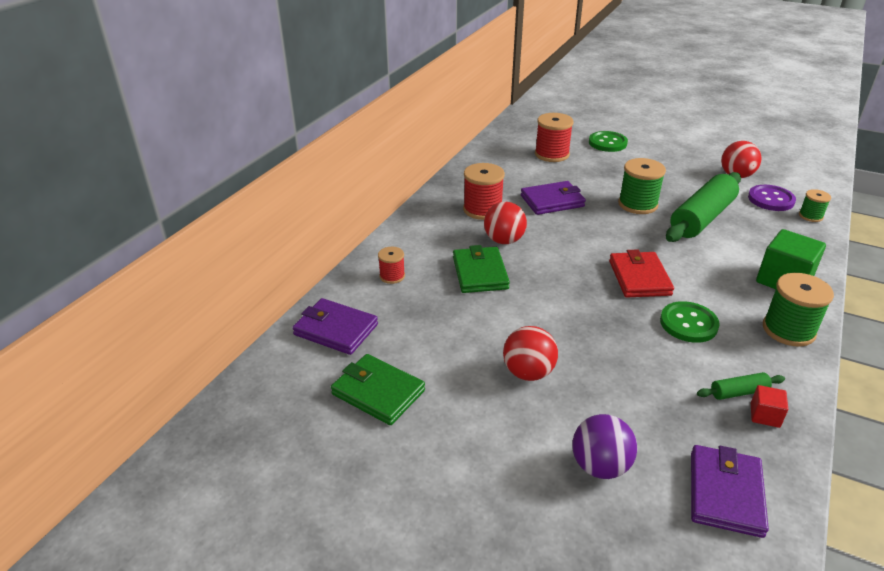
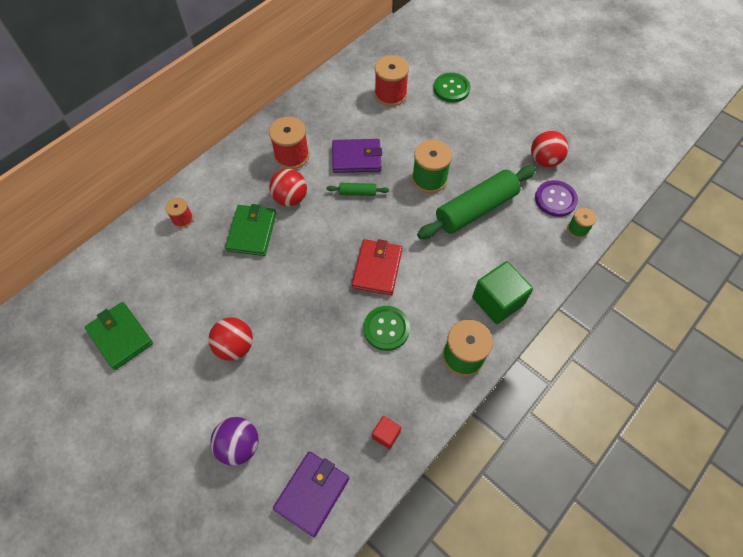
camera: 15 degrees right, 25 degrees up
(336, 330) = (117, 267): purple wallet -> none
(738, 392) = (381, 407): green rolling pin -> green rolling pin (357, 193)

